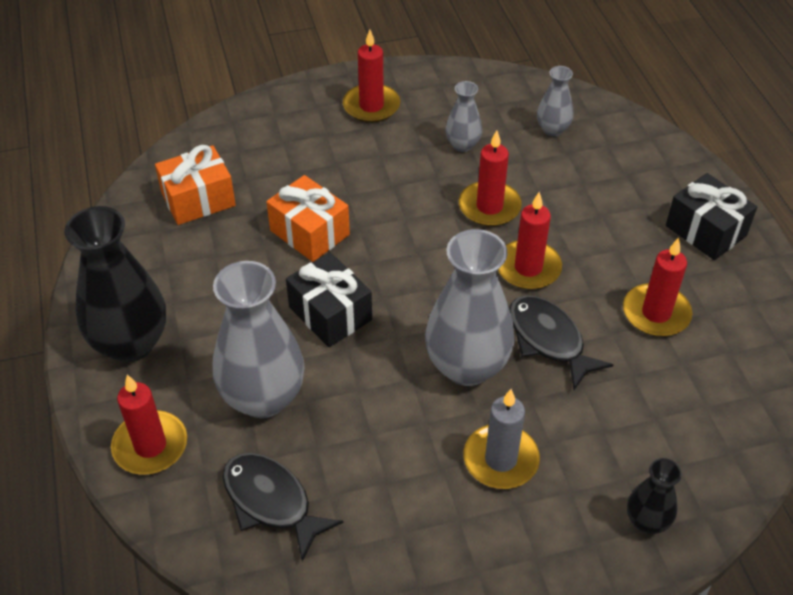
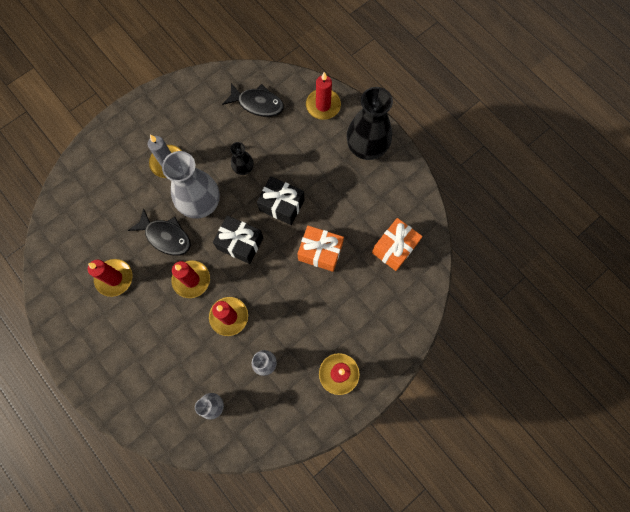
camera: 155 degrees right, 25 degrees up
(263, 397) = (288, 147): grey vase -> none
(647, 521) = (96, 160): black vase -> black vase (243, 168)
(705, 231) = (97, 354): black gift -> black gift (240, 243)

